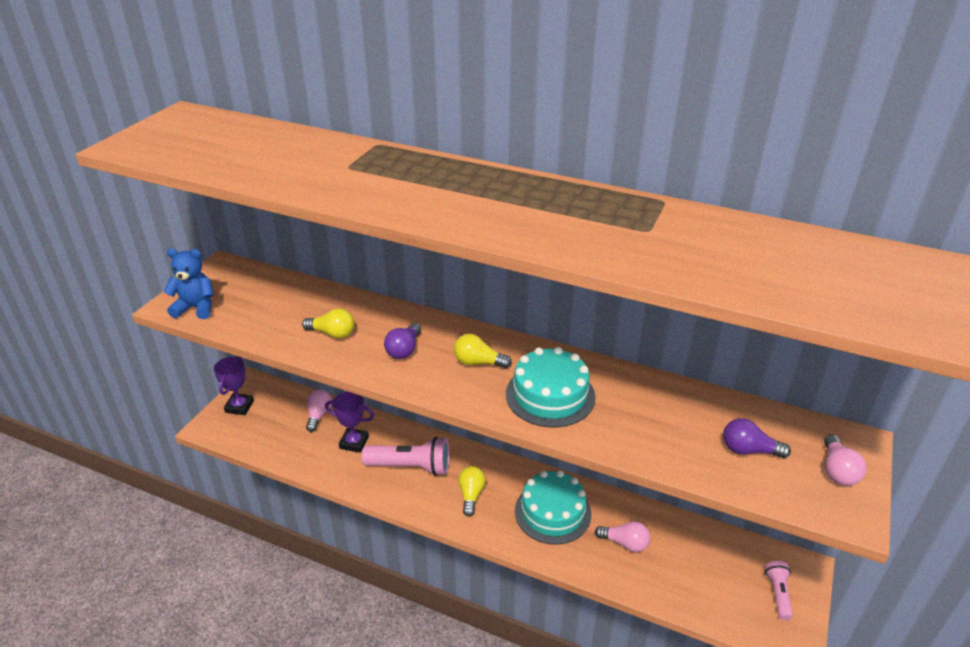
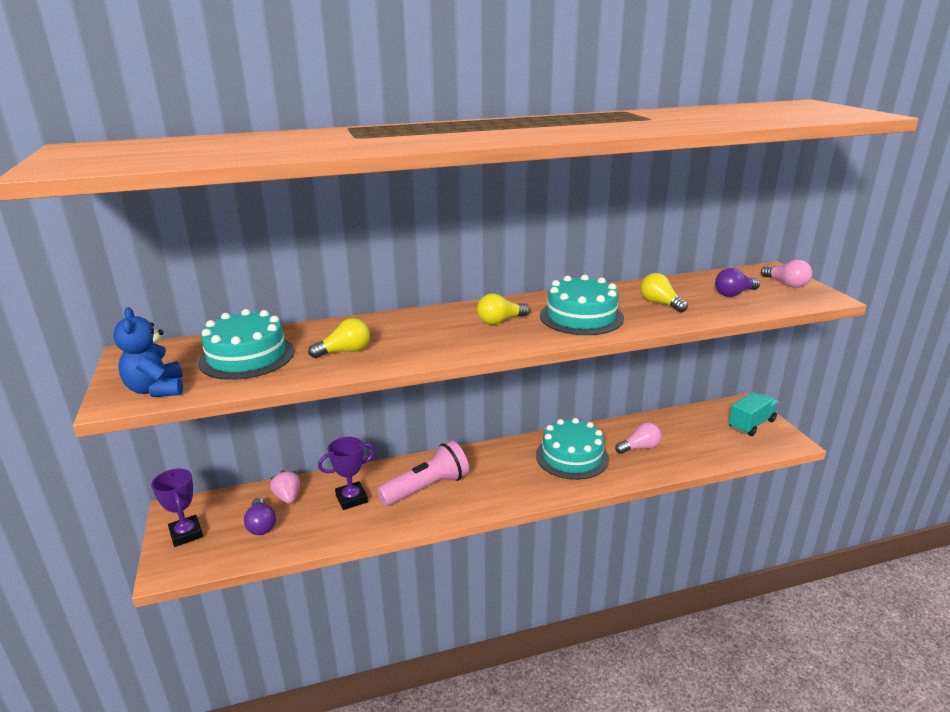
camera: 40 degrees left, 10 degrees down
(196, 308) = (156, 389): blue teddy bear -> blue teddy bear turned 75 degrees counterclockwise
(273, 304) = (247, 356): none -> turquoise cake
(318, 415) = (287, 497): pink light bulb -> pink strawberry
(404, 350) = (428, 336): purple light bulb -> purple light bulb (261, 525)
(471, 495) = (500, 479): yellow light bulb -> yellow light bulb (660, 303)
(778, 594) = (751, 424): pink flashlight -> turquoise truck

